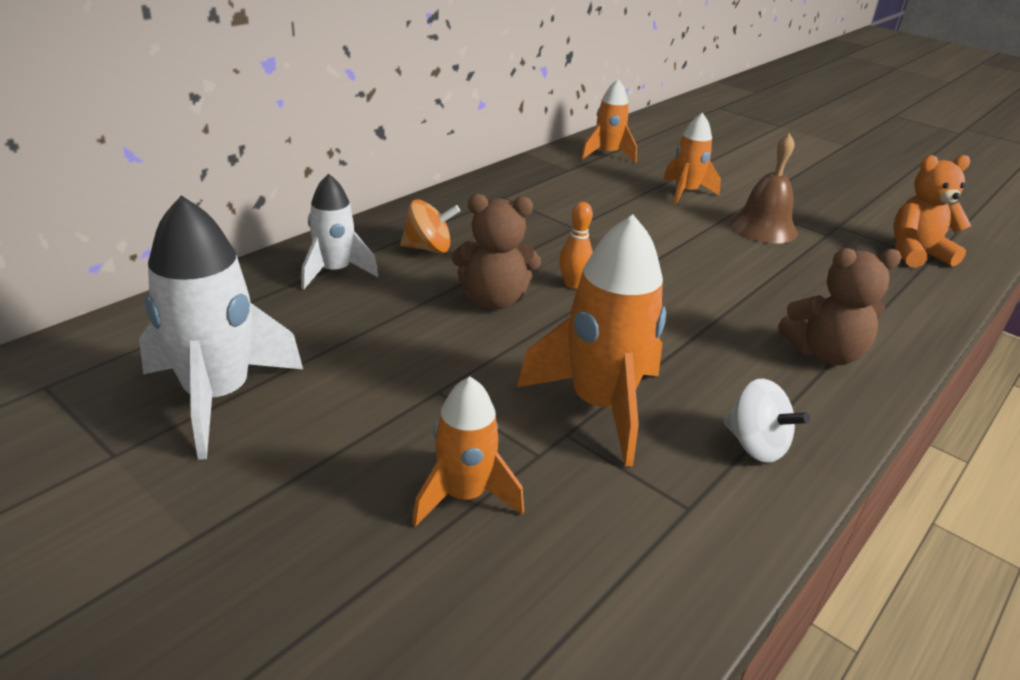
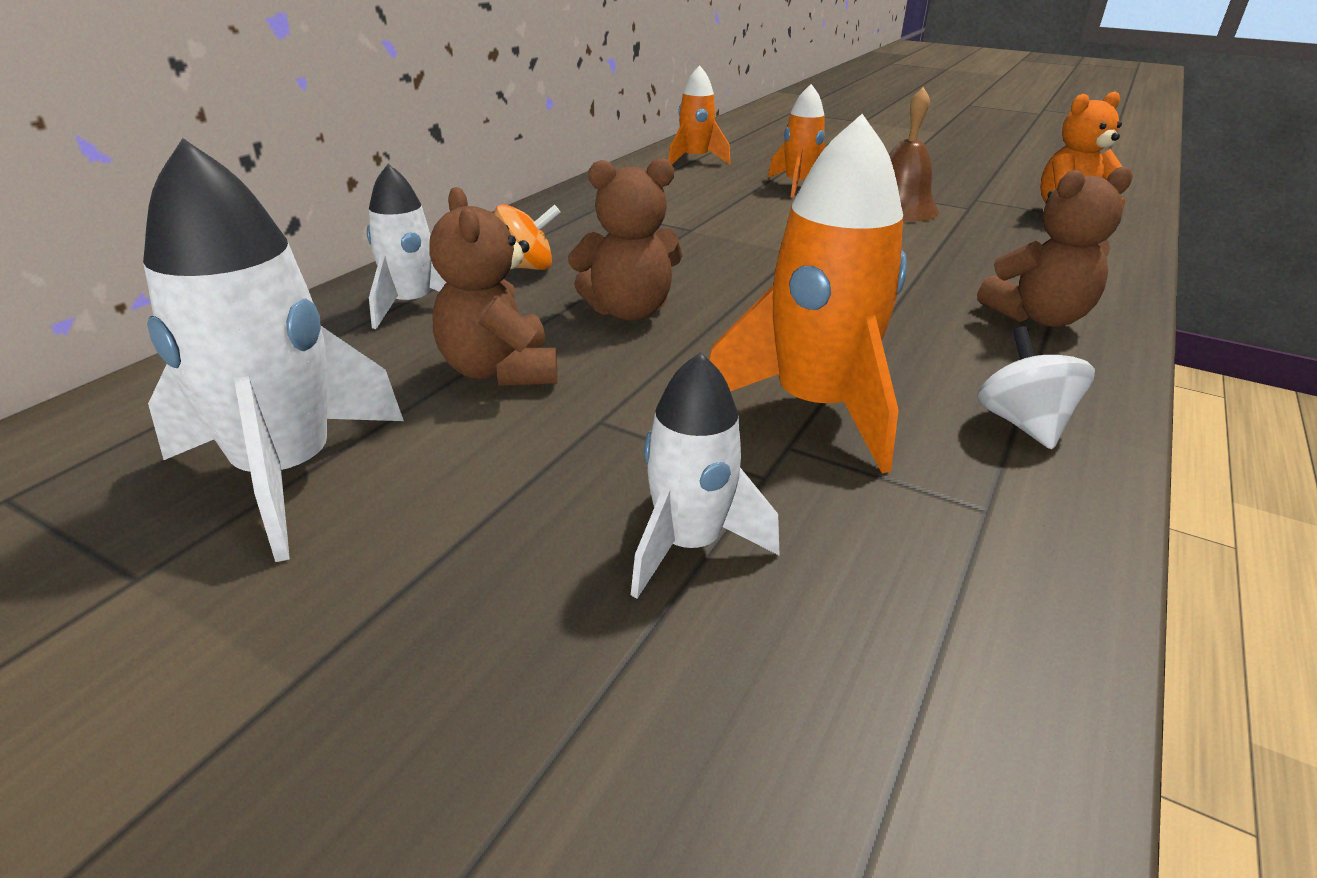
camera: 10 degrees left, 0 degrees up
(381, 338) = (500, 371): none -> brown teddy bear
(464, 495) = (689, 544): orange rocket -> white rocket
(573, 284) = (717, 284): orange bowling pin -> none
(755, 445) = (1022, 424): white spinning top -> white spinning top turned 135 degrees counterclockwise

